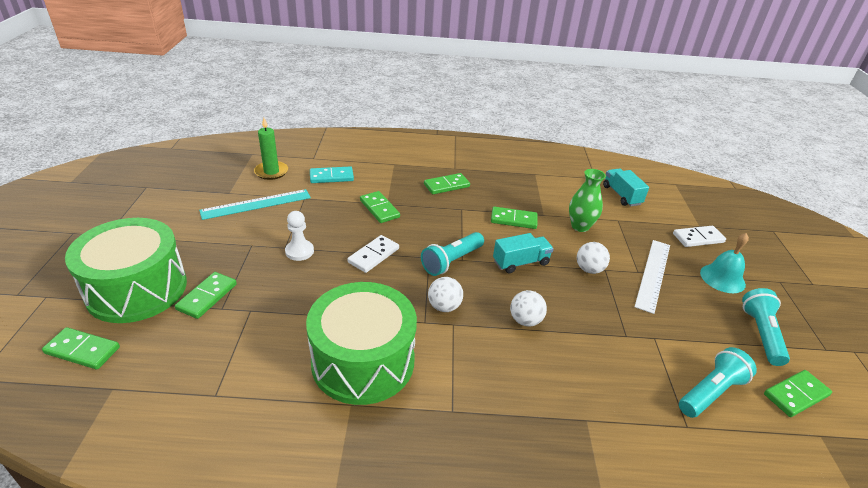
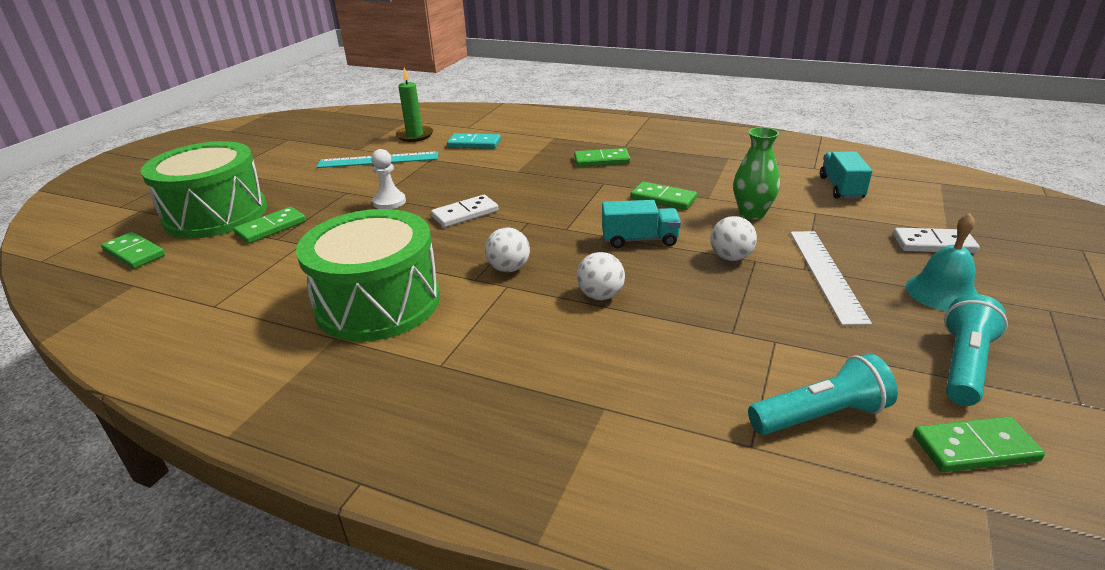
camera: 25 degrees right, 5 degrees down
(379, 209) = (505, 174): green domino -> none
(451, 261) = (551, 229): turquoise flashlight -> none
(653, 274) = (826, 274): white ruler -> white ruler turned 45 degrees counterclockwise

